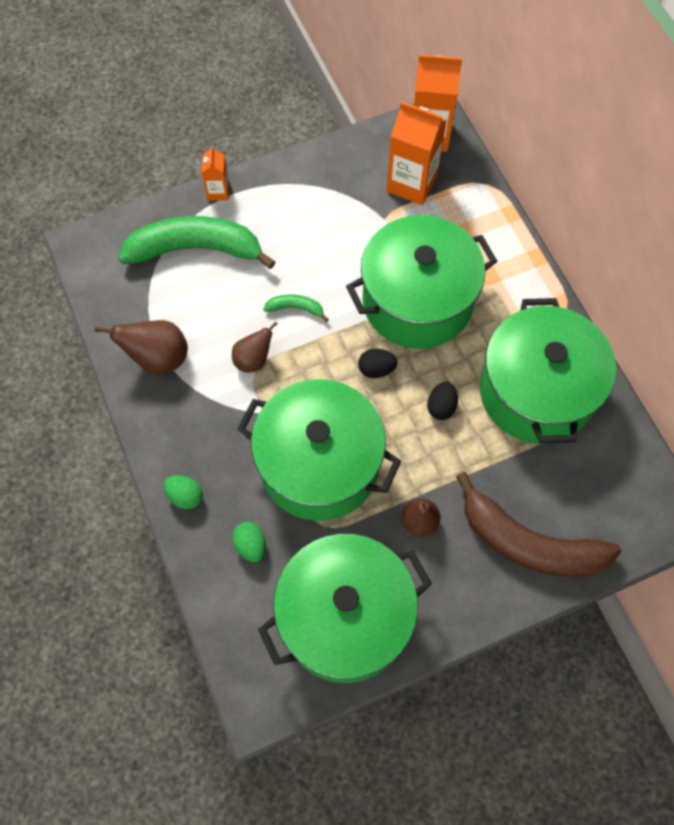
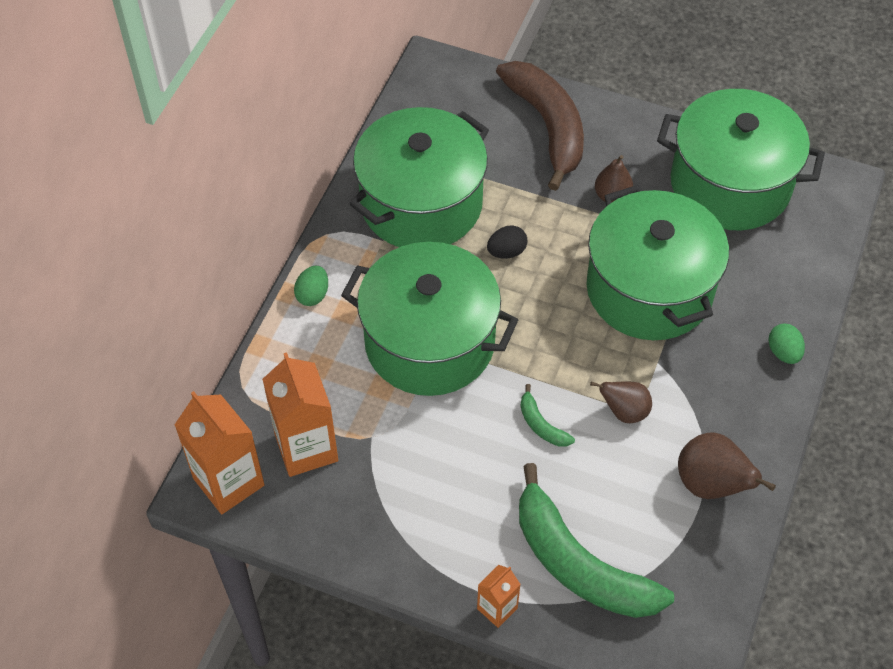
camera: 135 degrees left, 10 degrees down
(251, 545) = (759, 278): green egg -> green egg (313, 295)
(376, 369) = (526, 319): black egg -> none

